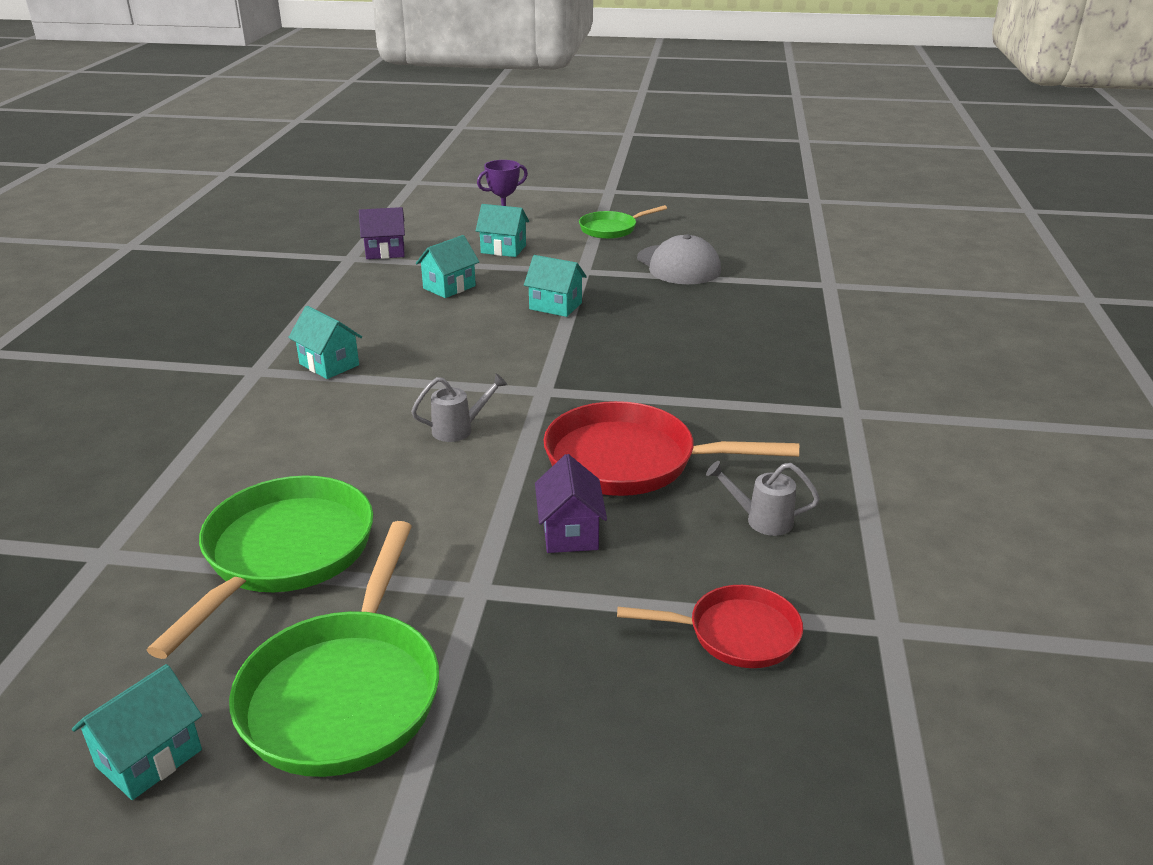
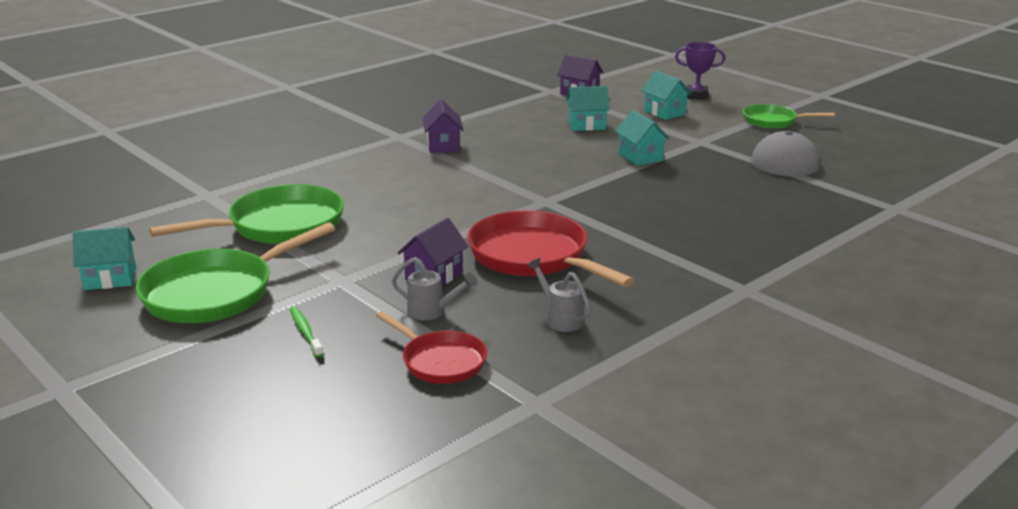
camera: 40 degrees right, 5 degrees down
(329, 364) = (443, 146): turquoise house -> purple house
(459, 429) = (460, 203): grey watering can -> grey watering can (432, 312)
(542, 682) = (305, 332): none -> green toothbrush

